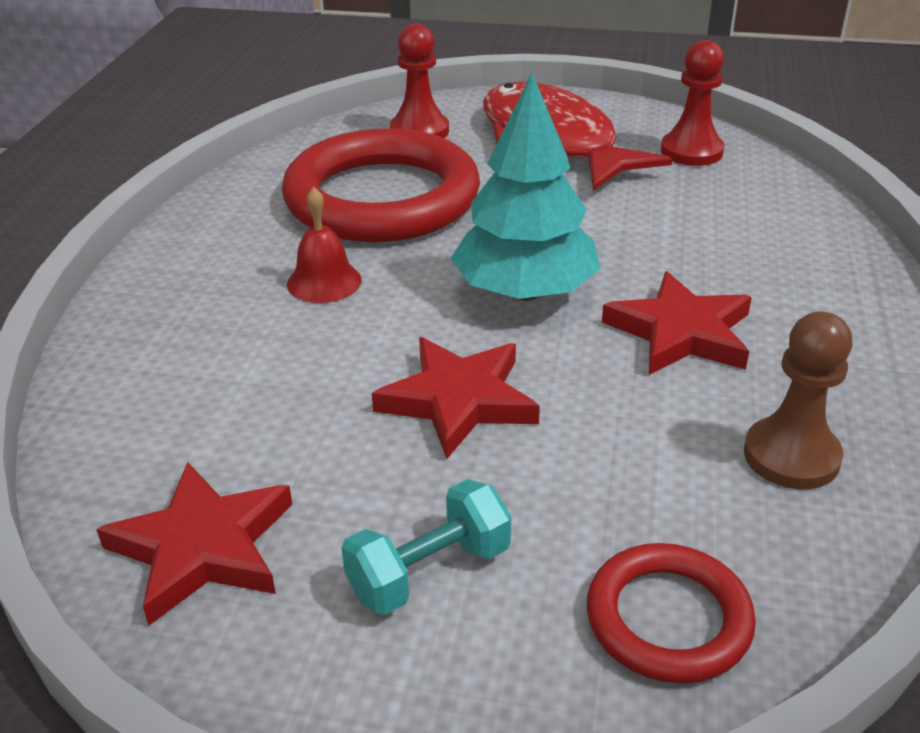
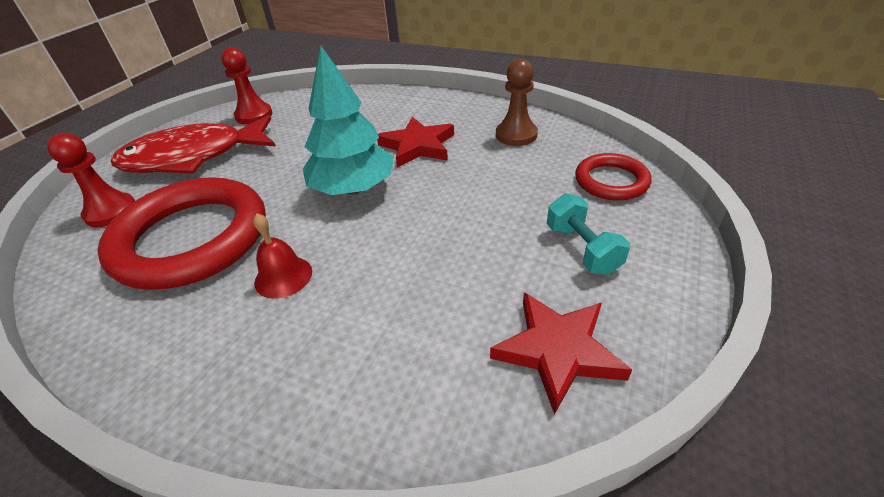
camera: 75 degrees left, 5 degrees up
(459, 400) = (445, 225): red star -> none

